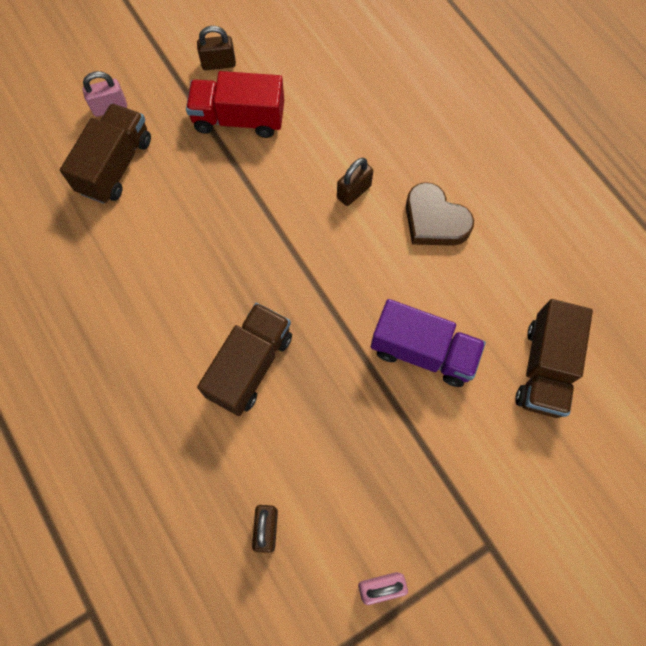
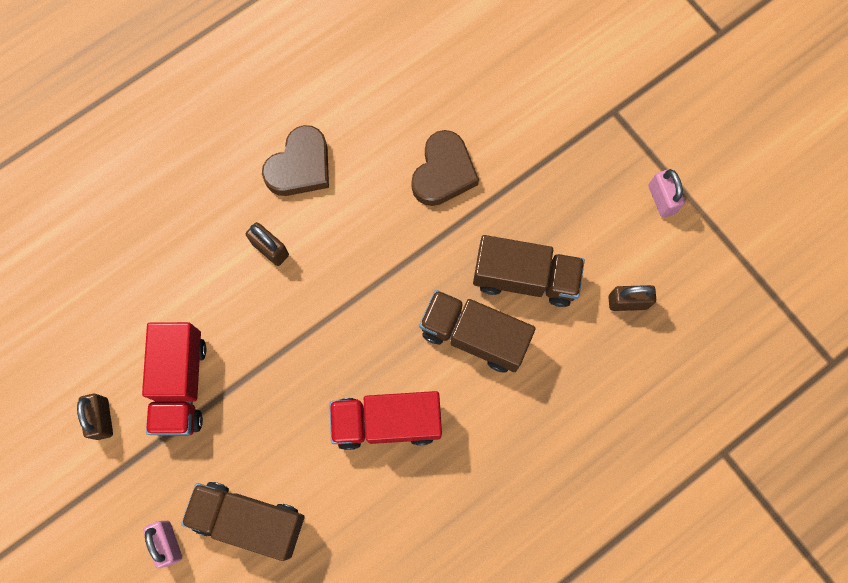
camera: 95 degrees left, 5 degrees up
(179, 280) = (387, 422): none -> red truck
(423, 352) = (443, 172): purple truck -> brown heart
(544, 368) = (449, 65): brown truck -> brown truck (525, 278)

